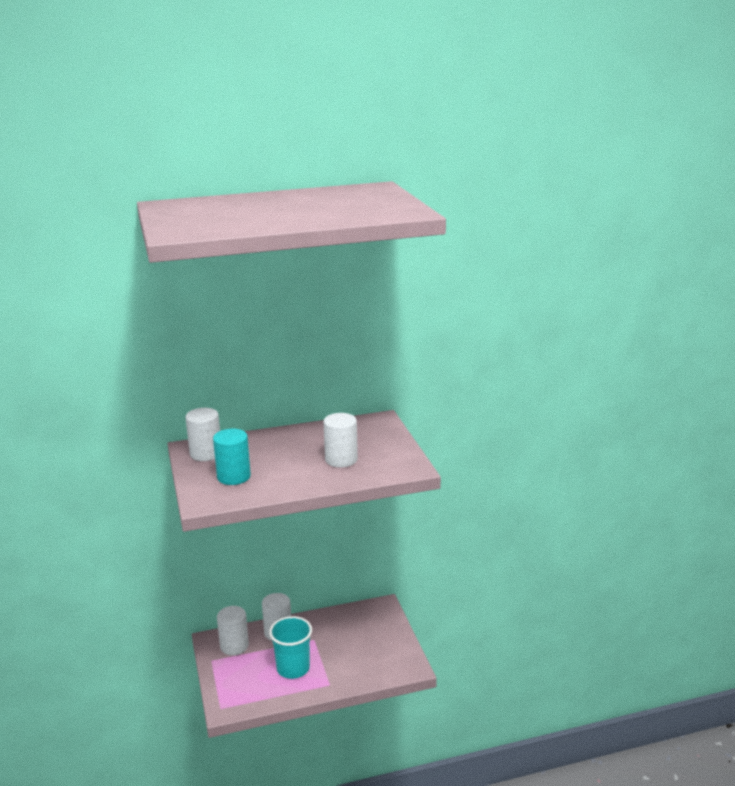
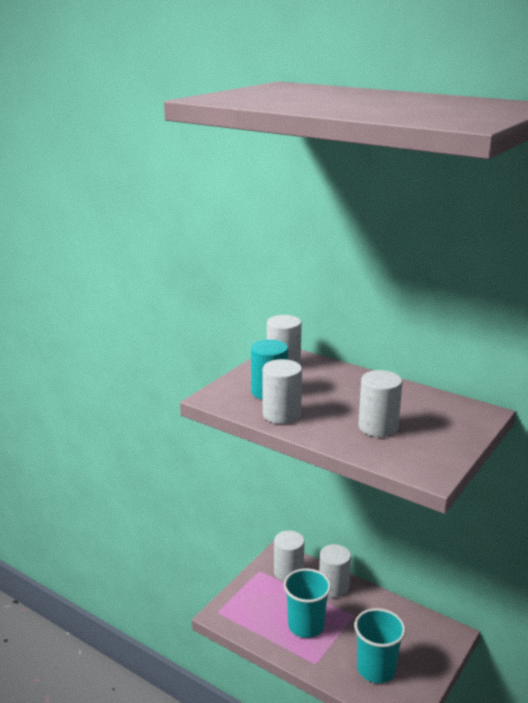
camera: 50 degrees right, 0 degrees up
(270, 485) = (281, 414): none -> white cylinder
(368, 658) = (376, 669): none -> turquoise cup

